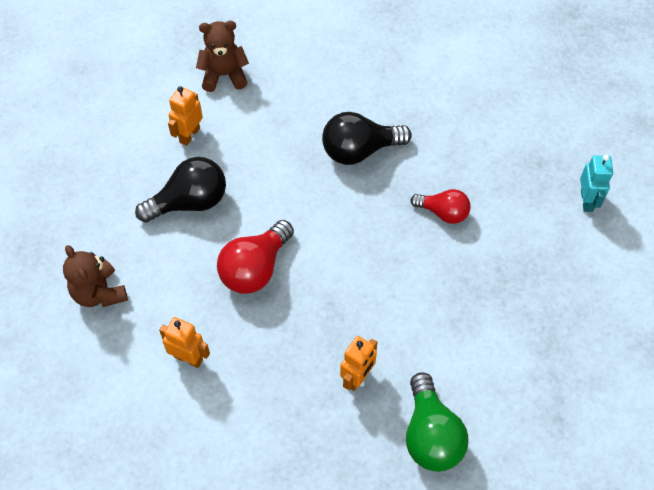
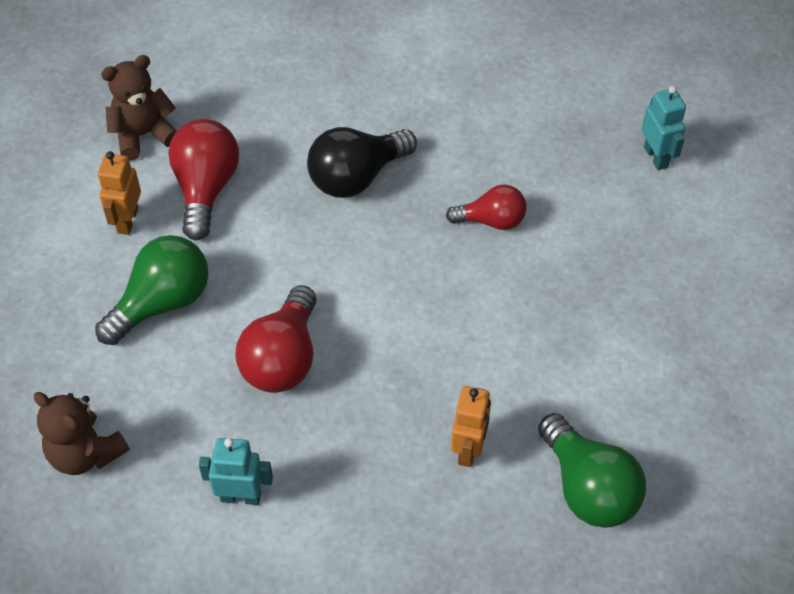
camera: 20 degrees left, 5 degrees down
(188, 358) = (241, 497): orange robot -> turquoise robot
(190, 202) = (162, 303): black light bulb -> green light bulb
(251, 128) = (206, 189): none -> red light bulb

